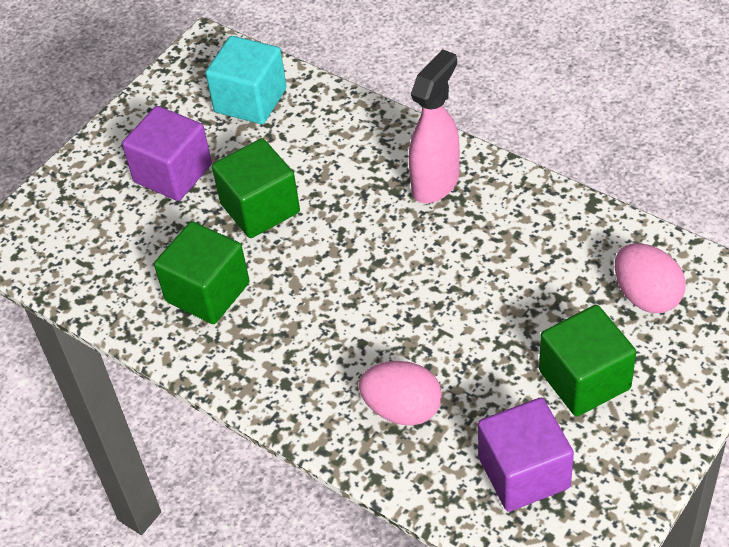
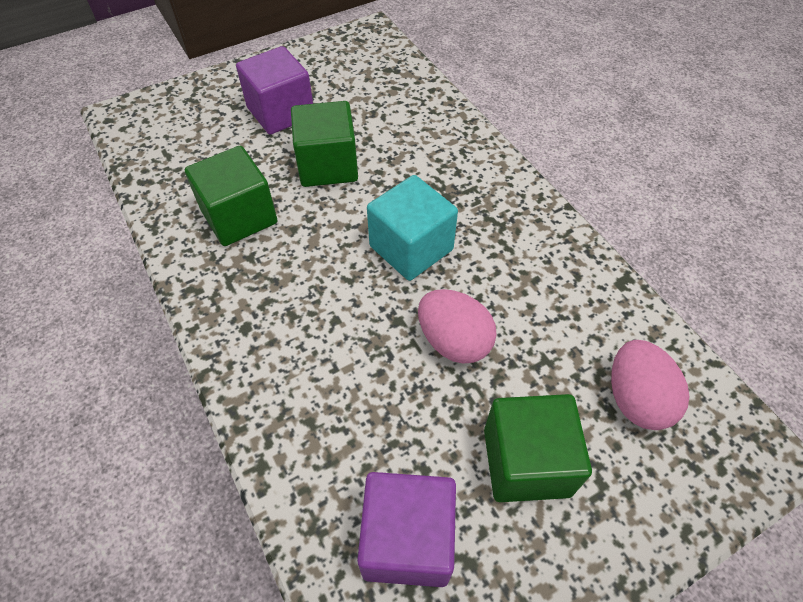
camera: 20 degrees right, 5 degrees up
(250, 100) = (376, 81): turquoise cube -> turquoise cube (411, 248)
(402, 409) = (330, 405): pink egg -> pink egg (454, 341)
(436, 183) = (487, 203): pink spray bottle -> none

